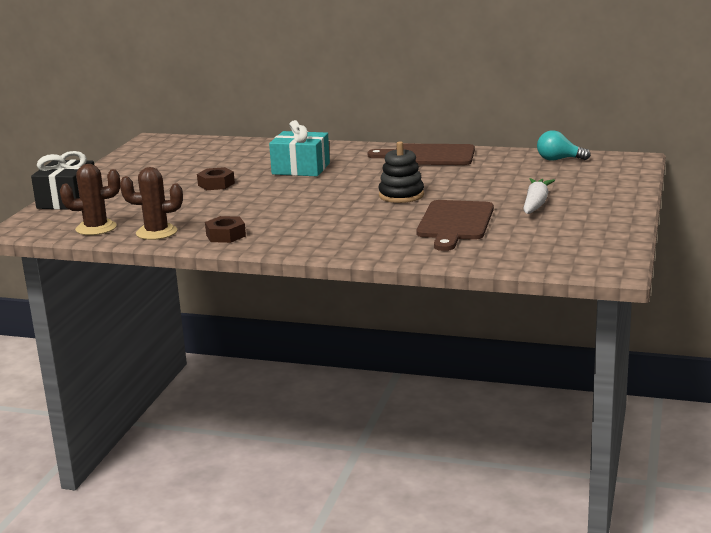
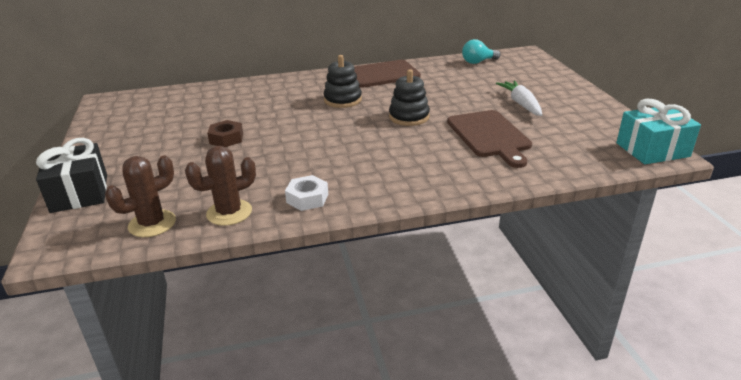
camera: 30 degrees left, 10 degrees up
(226, 235) = (307, 198): brown nut -> white nut
(301, 169) = (287, 106): turquoise gift -> turquoise gift (652, 150)
(359, 171) = (342, 100): none -> black stacking toy

